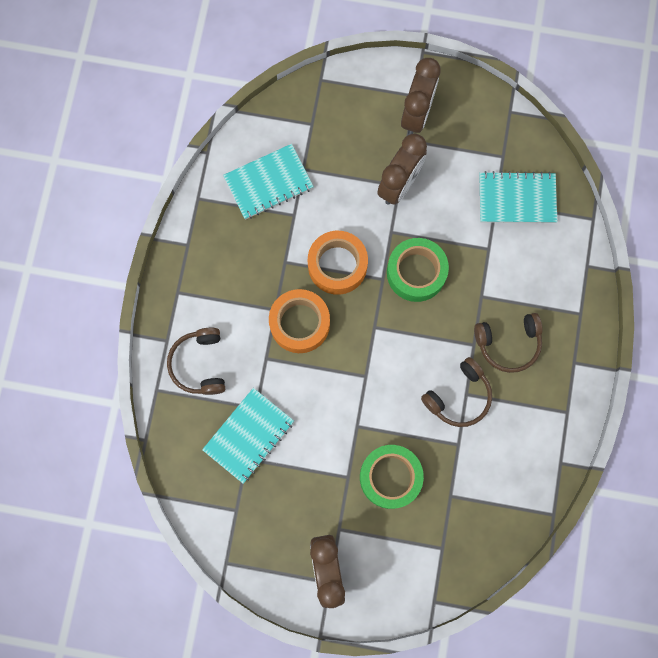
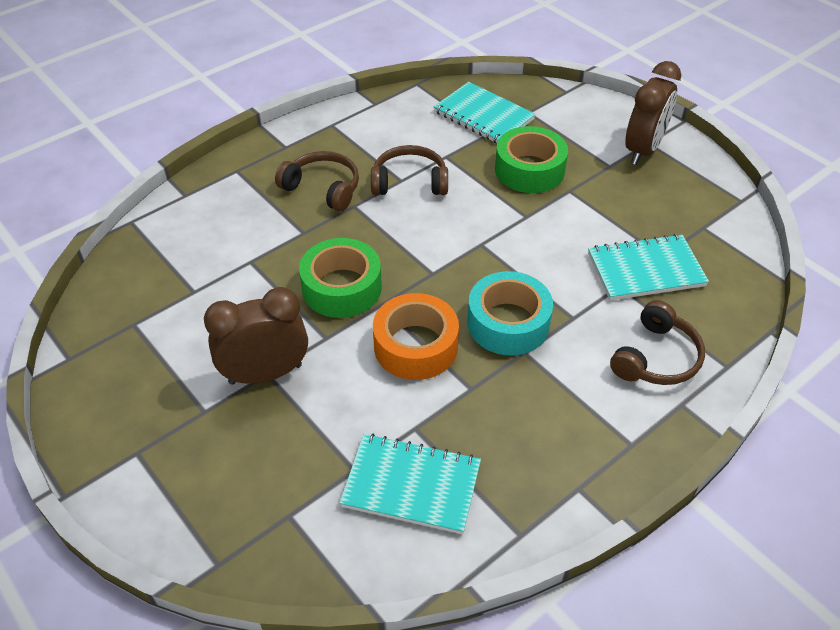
camera: 140 degrees left, 30 degrees down
(300, 323) = (508, 323): orange tape -> turquoise tape
(416, 114) = (160, 430): brown clock -> none
(517, 199) = (171, 280): turquoise notebook -> turquoise notebook (483, 116)

